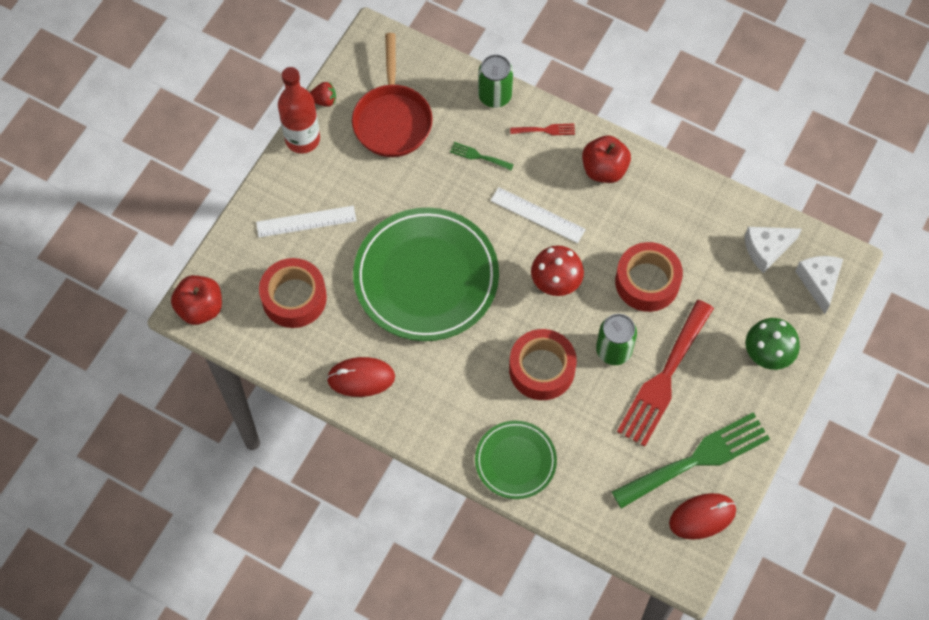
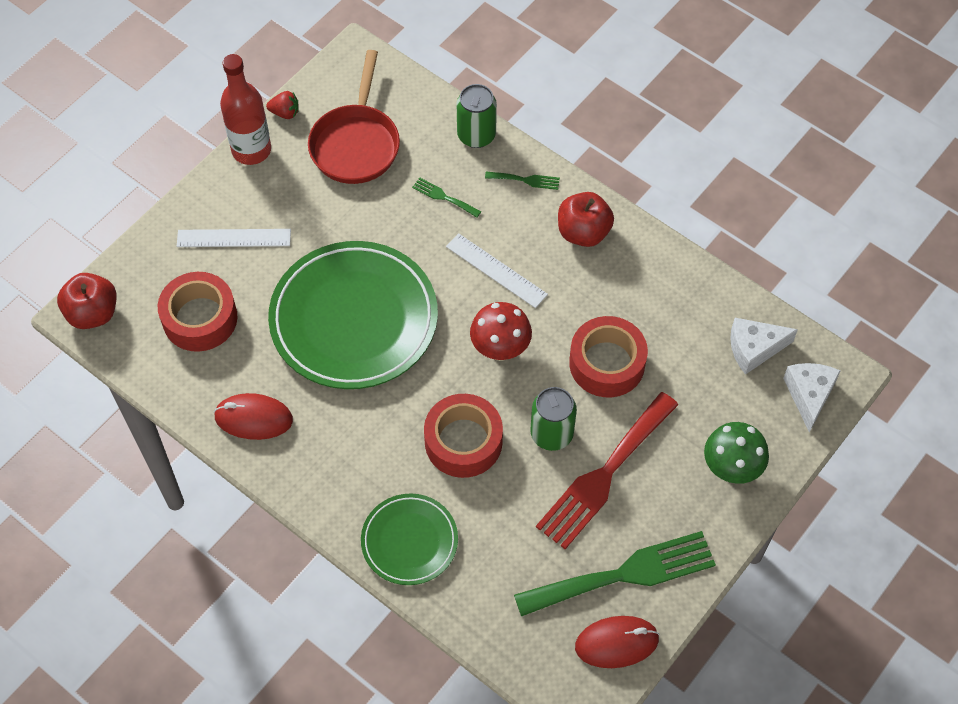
camera: 10 degrees right, 5 degrees down
(546, 130) = (526, 180): red fork -> green fork

